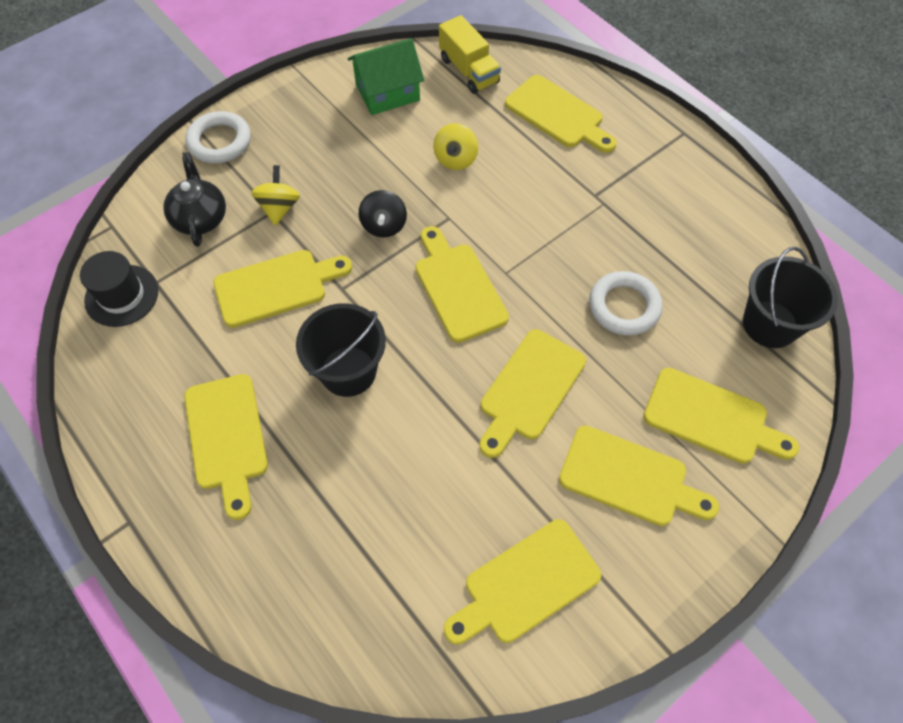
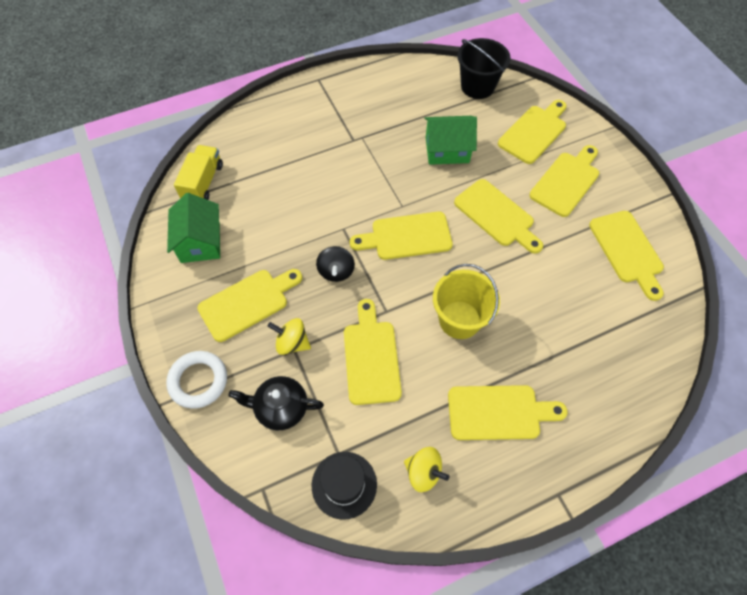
camera: 75 degrees left, 0 degrees up
(348, 371) = (459, 320): black bucket -> yellow bucket
(384, 225) = (336, 271): black spinning top -> black spinning top turned 75 degrees clockwise
(455, 159) = (289, 211): yellow spinning top -> yellow spinning top (423, 472)
(469, 71) = (203, 182): yellow truck -> yellow truck turned 60 degrees counterclockwise
(557, 115) = (272, 140): yellow cutting board -> yellow cutting board (247, 303)
(624, 306) = (447, 150): white ring -> green house

